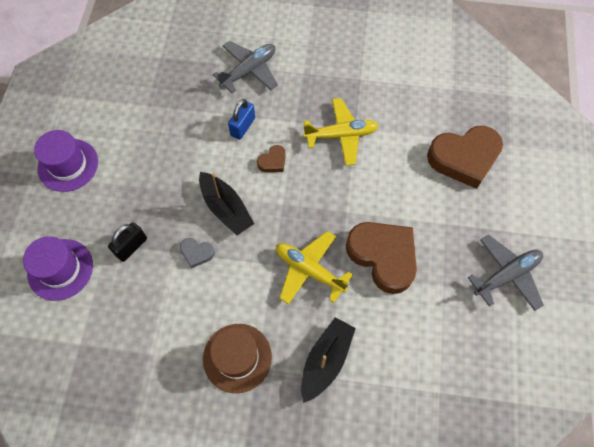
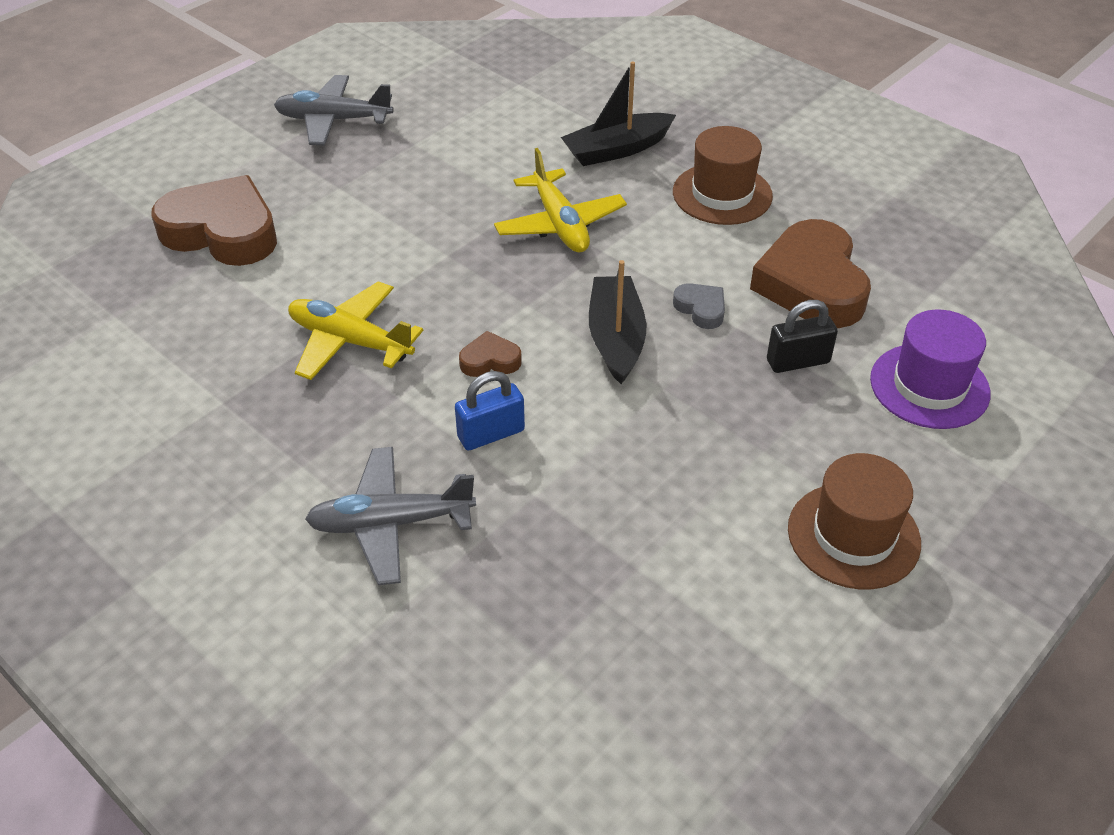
camera: 145 degrees left, 20 degrees down
(68, 165) = (853, 535): purple hat -> brown hat
(383, 257) = (453, 194): brown heart -> brown heart (811, 284)

